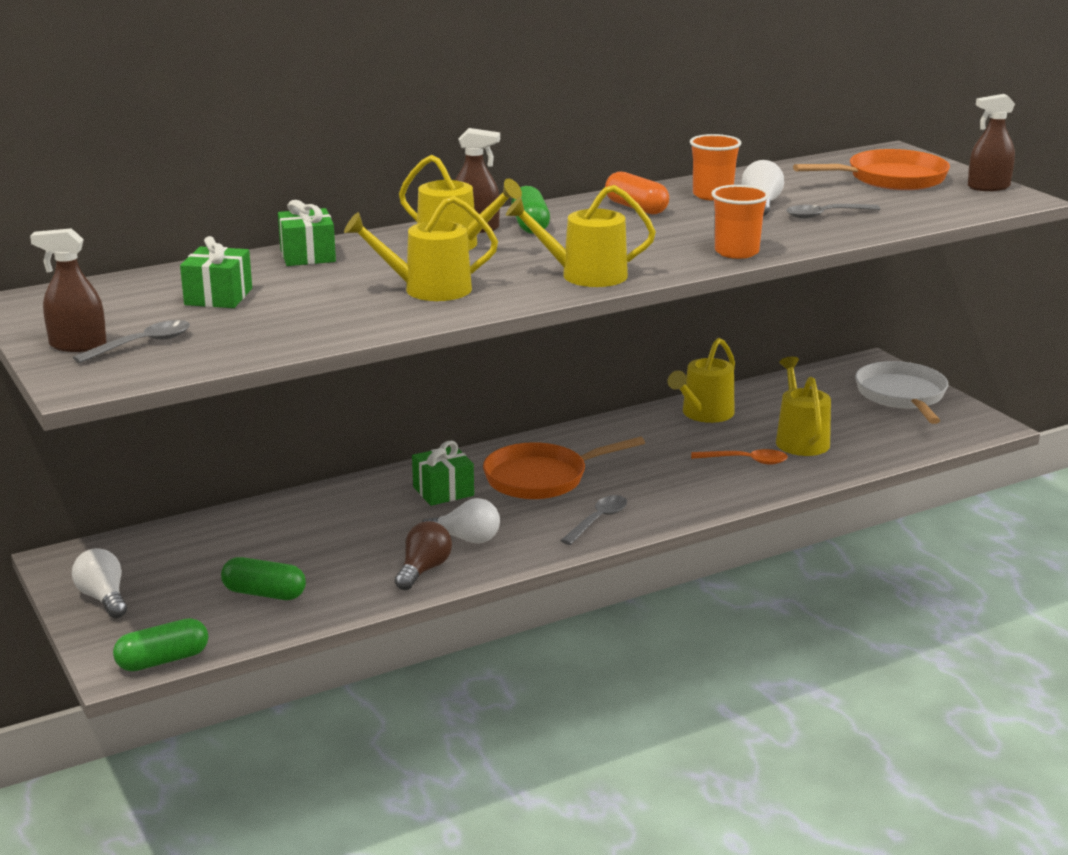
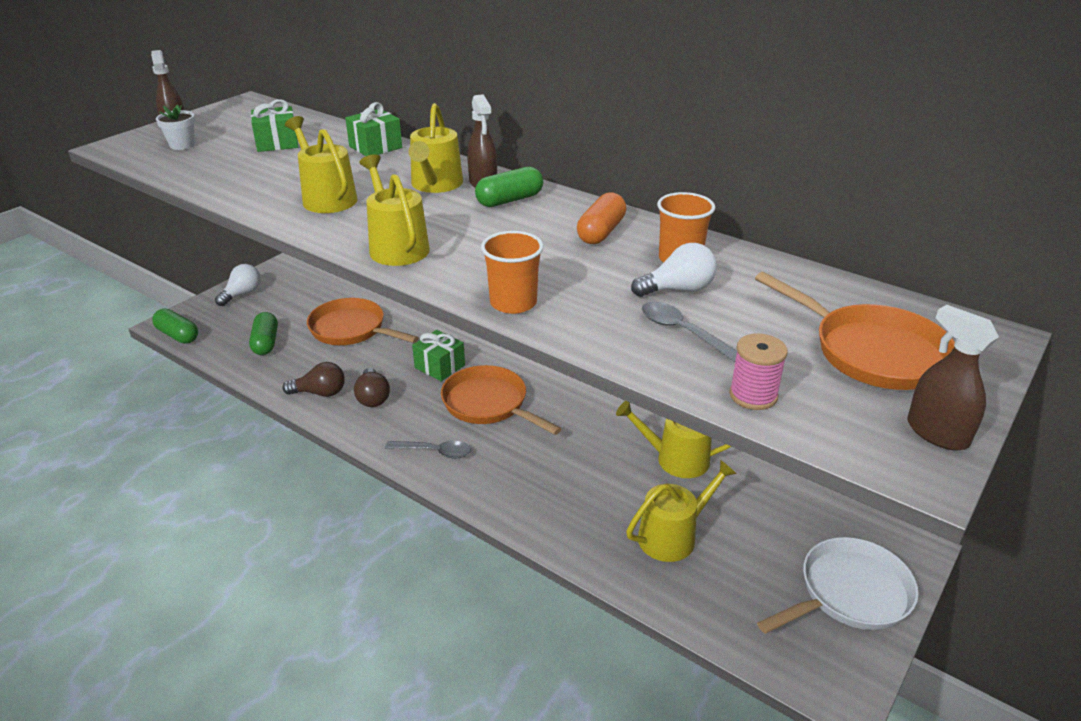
camera: 65 degrees right, 10 degrees up
(142, 344) = (182, 145): grey spoon -> white flower pot
(300, 531) = (351, 329): none -> orange pan
(466, 539) = (373, 397): white light bulb -> brown light bulb
(745, 461) = (599, 509): orange spoon -> none
(921, 215) = (753, 395): none -> pink spool

